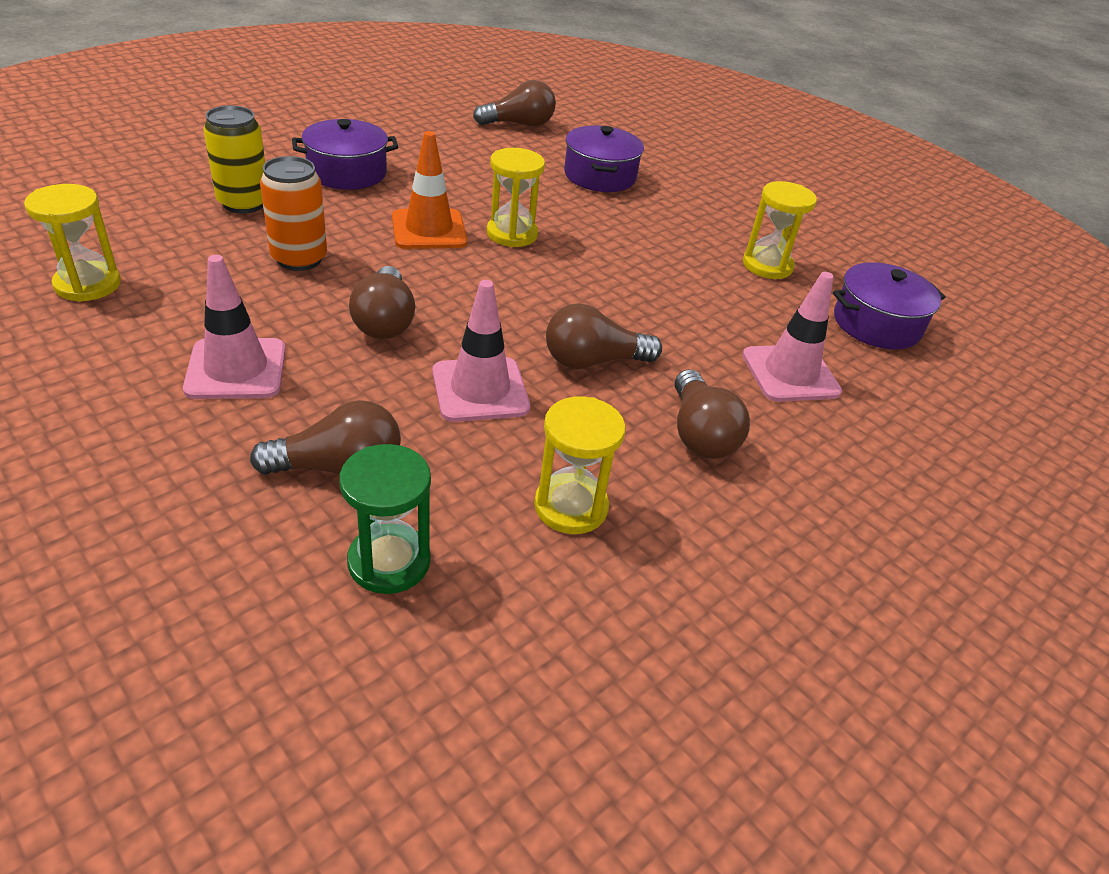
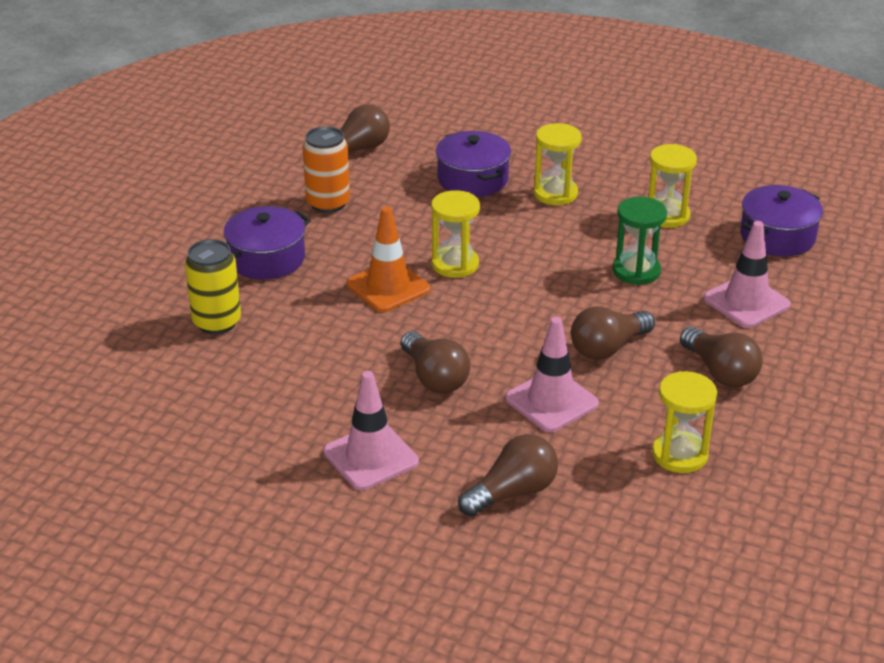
camera: 20 degrees left, 5 degrees down
(88, 284) = (183, 440): yellow hourglass -> yellow hourglass (555, 193)
(299, 259) = (317, 353): orange can -> orange can (328, 203)
(389, 561) = (602, 534): green hourglass -> green hourglass (636, 271)

